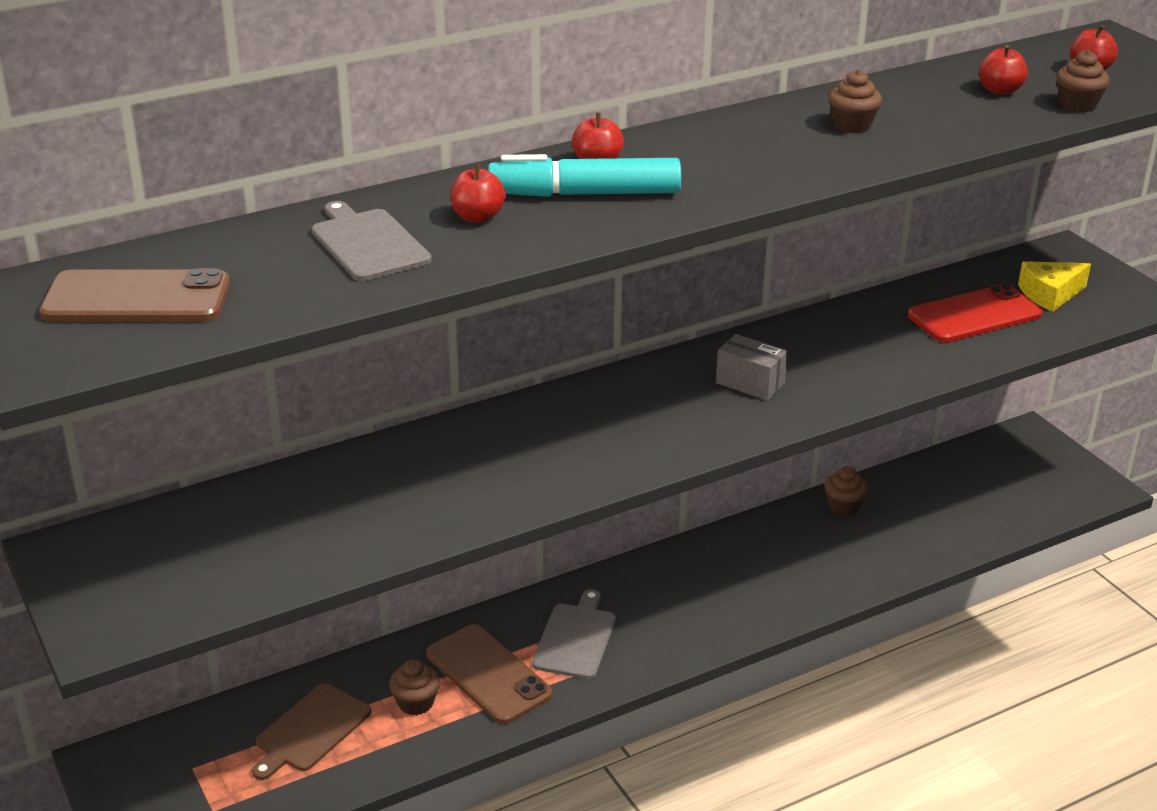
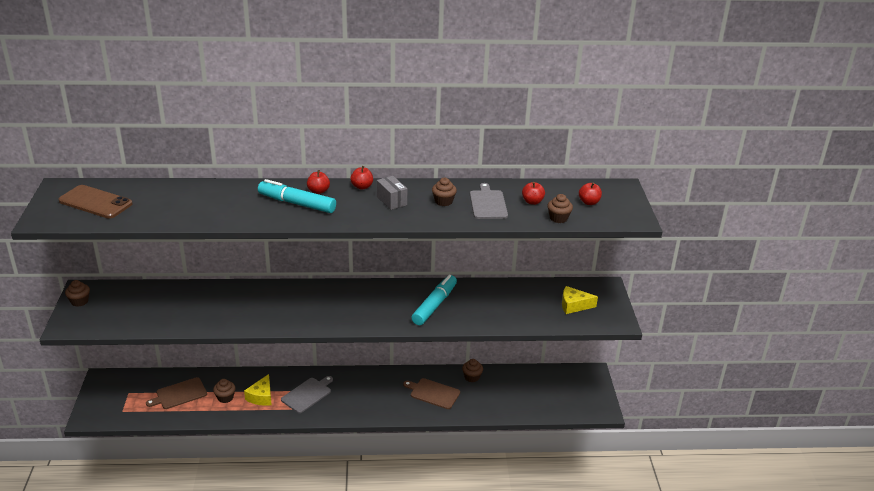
camera: 25 degrees right, 0 degrees up
(79, 575) = (79, 301): none -> brown cupcake
(368, 243) = (195, 202): grey cutting board -> grey cutting board (488, 203)
(478, 217) = (246, 202): red apple -> red apple (362, 187)
(488, 674) = (261, 396): brown phone -> yellow cheese
(750, 383) = (394, 305): grey box -> grey box (391, 201)
(804, 556) = (433, 393): none -> brown cutting board
(822, 362) = (435, 305): none -> turquoise marker
(974, 315) = (527, 304): red phone -> none

